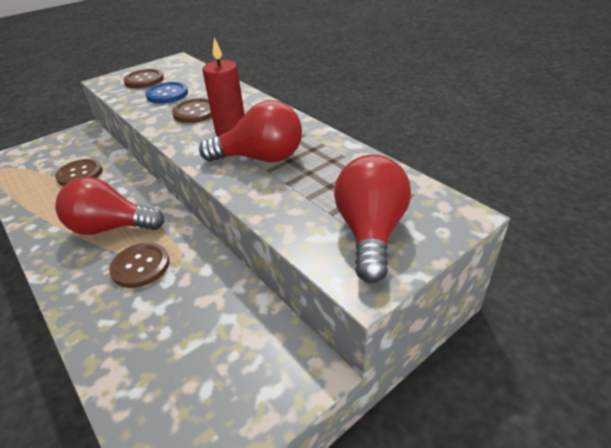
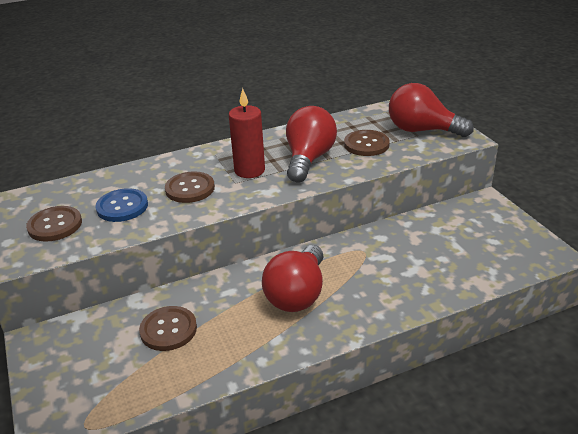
camera: 75 degrees left, 5 degrees down
(140, 266) = (364, 272): brown button -> brown button (366, 144)

